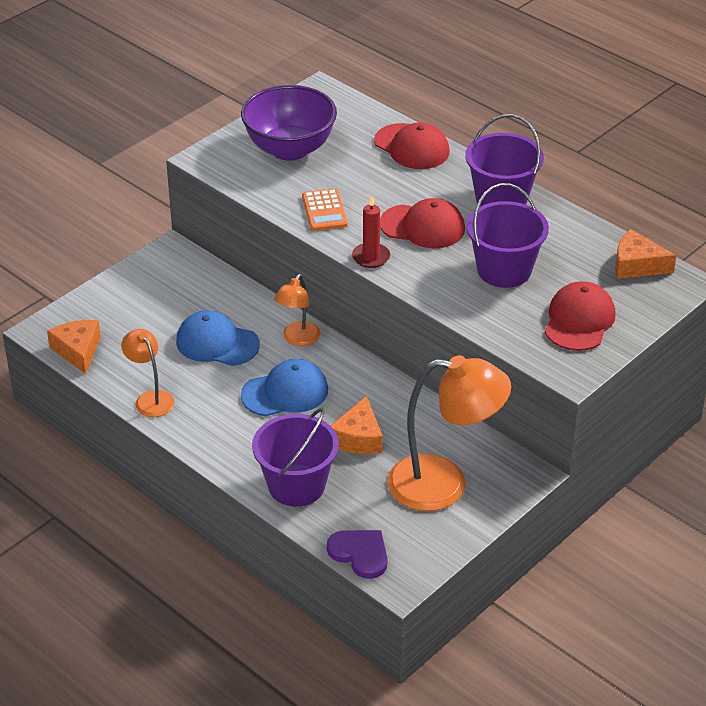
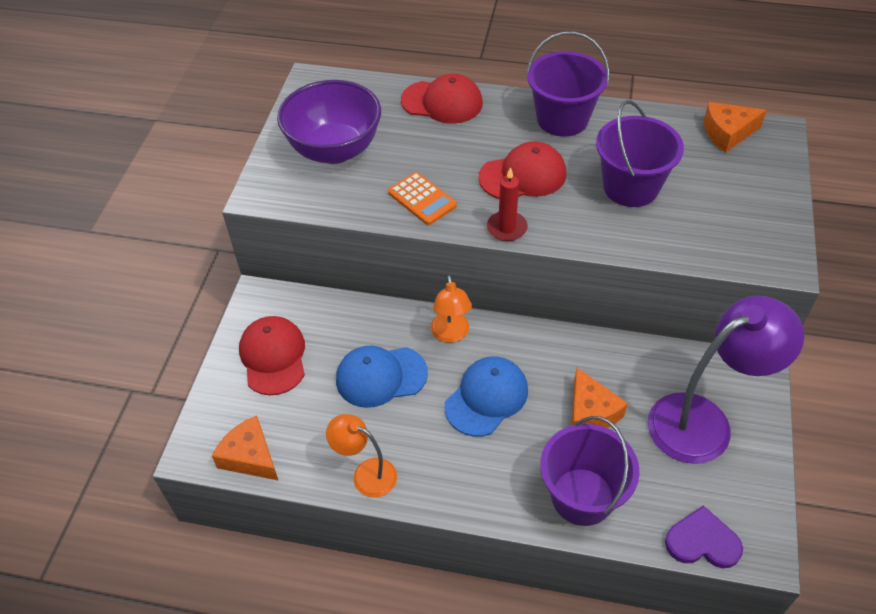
camera: 30 degrees left, 10 degrees up
(444, 484) = (704, 421): orange lamp -> purple lamp
(579, 320) = (737, 207): red cap -> red cap (273, 357)

